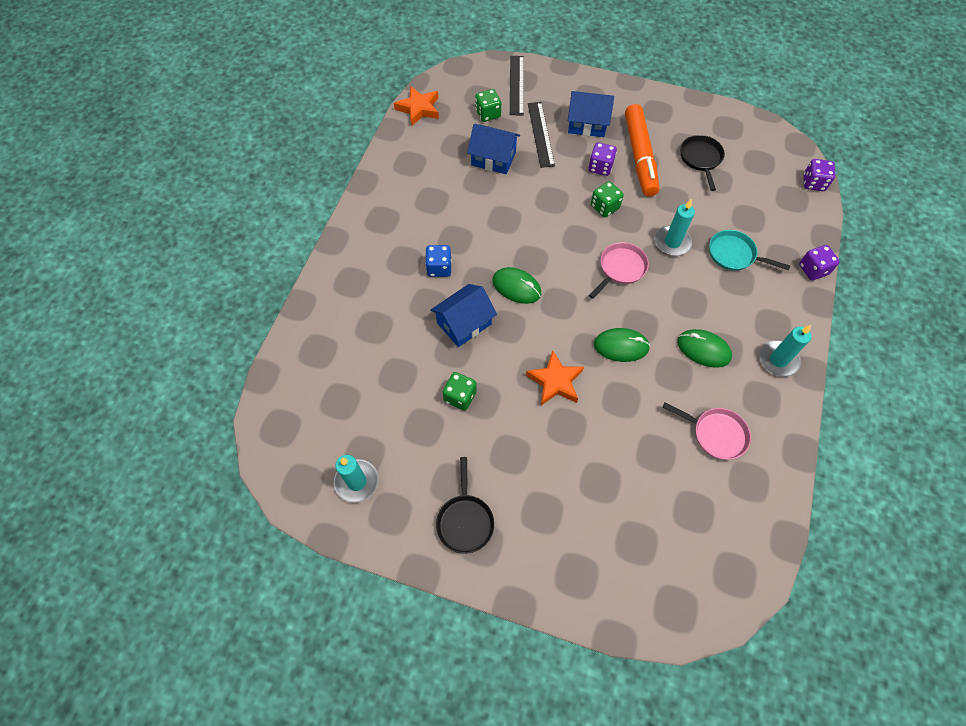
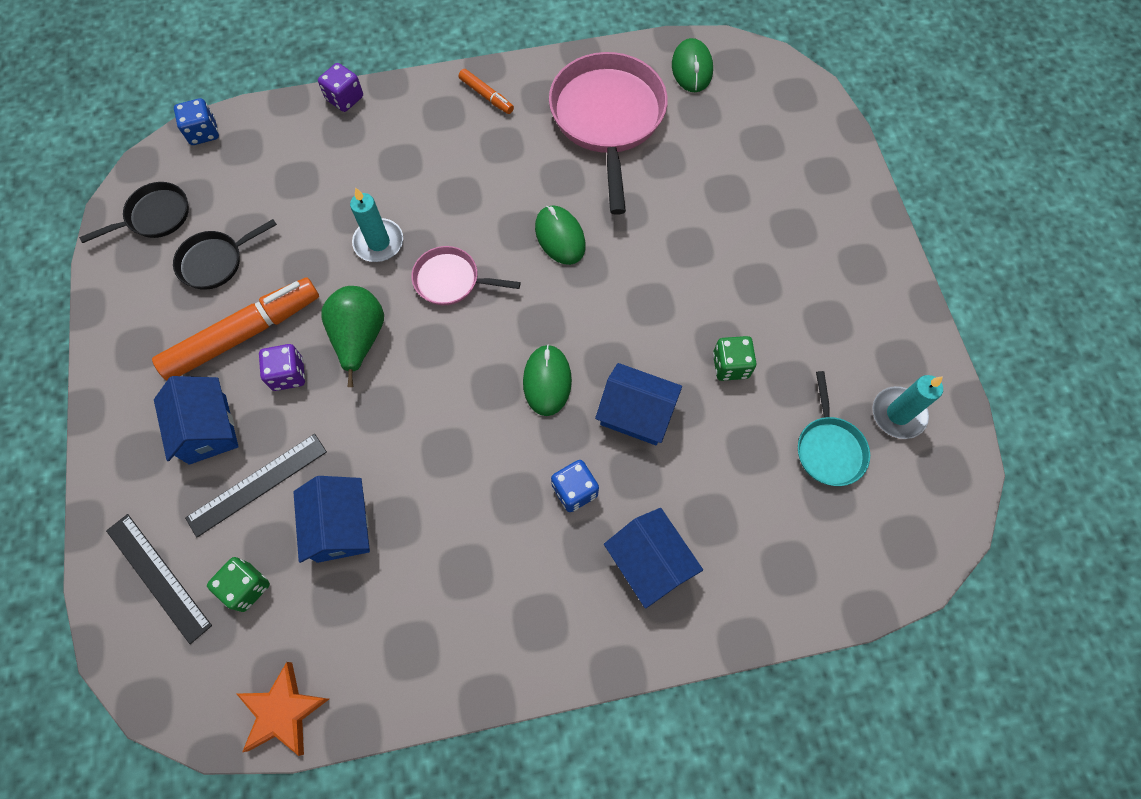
camera: 120 degrees left, 5 degrees up
(373, 283) = (649, 562): none -> blue house
(465, 520) = (853, 288): black pan -> black pan (155, 216)
(516, 85) = (158, 577): black ruler -> black ruler turned 75 degrees clockwise
(555, 381) = (646, 280): orange star -> none
(604, 207) = (359, 338): green dice -> green pear
(703, 349) = (514, 161): green mouse -> green mouse (691, 68)
(715, 434) = (607, 119): pink pan -> pink pan, size x1.96
(734, 254) = (363, 175): turquoise pan -> turquoise pan (829, 448)
(778, 360) = (486, 96): turquoise candle -> orange marker
(813, 183) = (203, 133): purple dice -> blue dice

